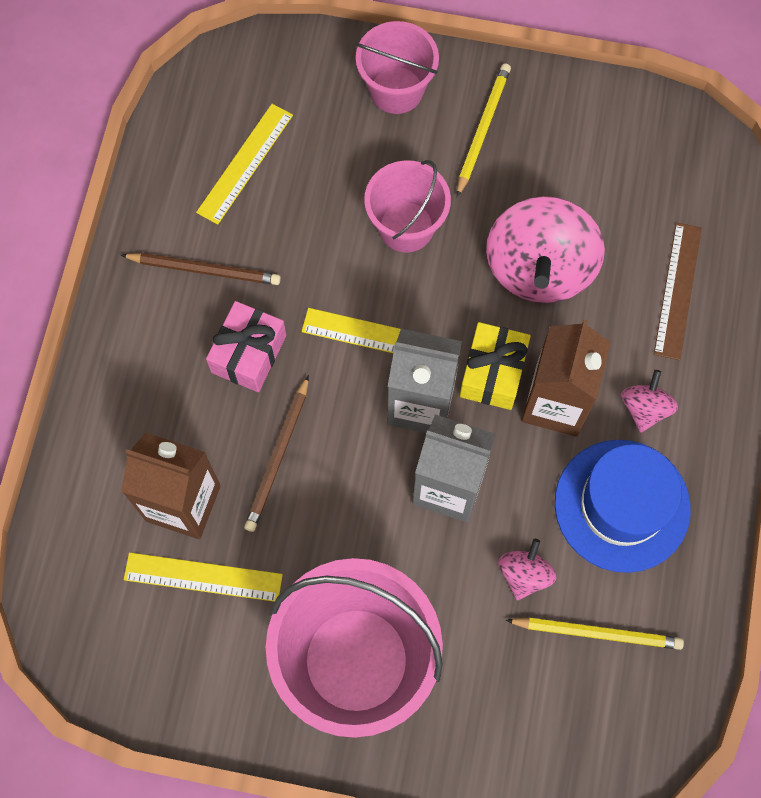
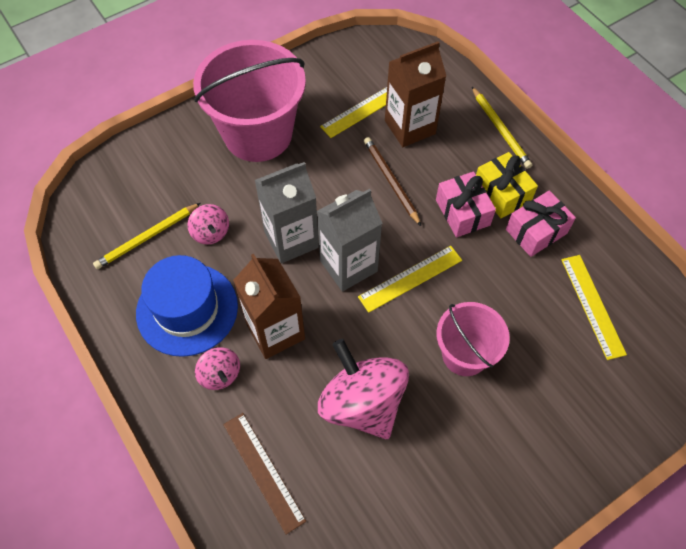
camera: 135 degrees right, 10 degrees down
(204, 270) = (536, 231): brown pencil -> pink gift
(396, 90) = (573, 439): pink bucket -> none
(482, 129) = (493, 465): yellow pencil -> yellow pencil (500, 129)
(493, 373) = (327, 316): yellow gift -> yellow gift (501, 193)

